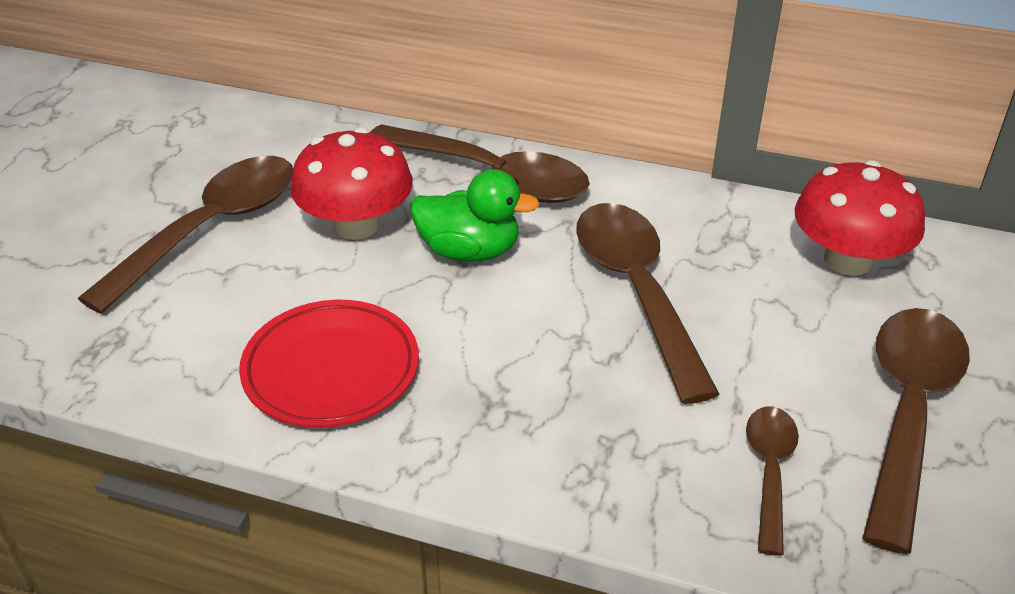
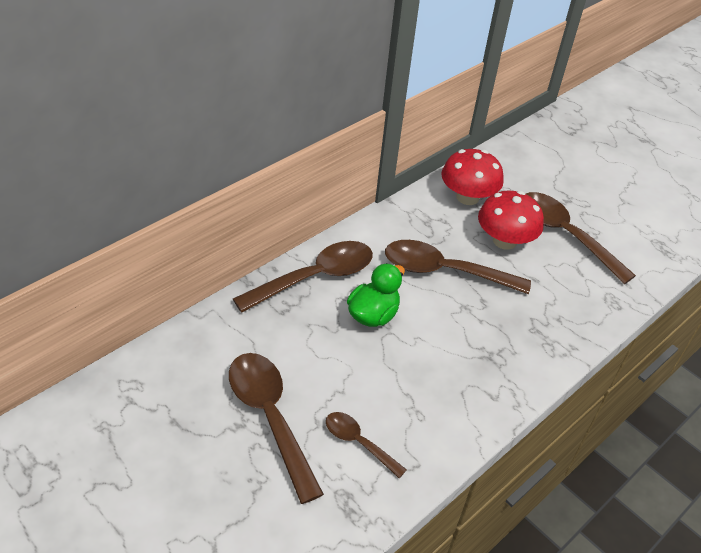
camera: 65 degrees left, 5 degrees up
(331, 370) = (431, 407): red plate -> none
(356, 225) = (316, 350): red mushroom -> red mushroom (504, 240)
(769, 471) = (575, 290): brown spoon -> brown spoon (358, 442)

